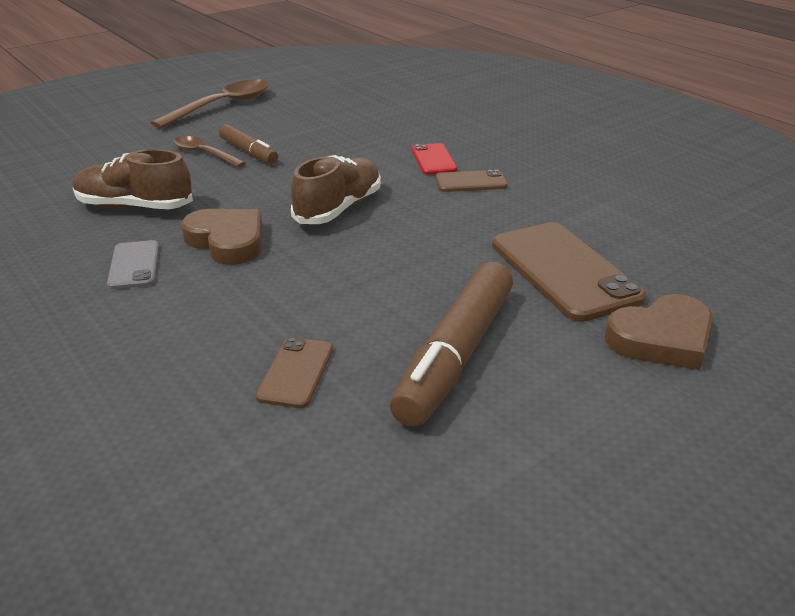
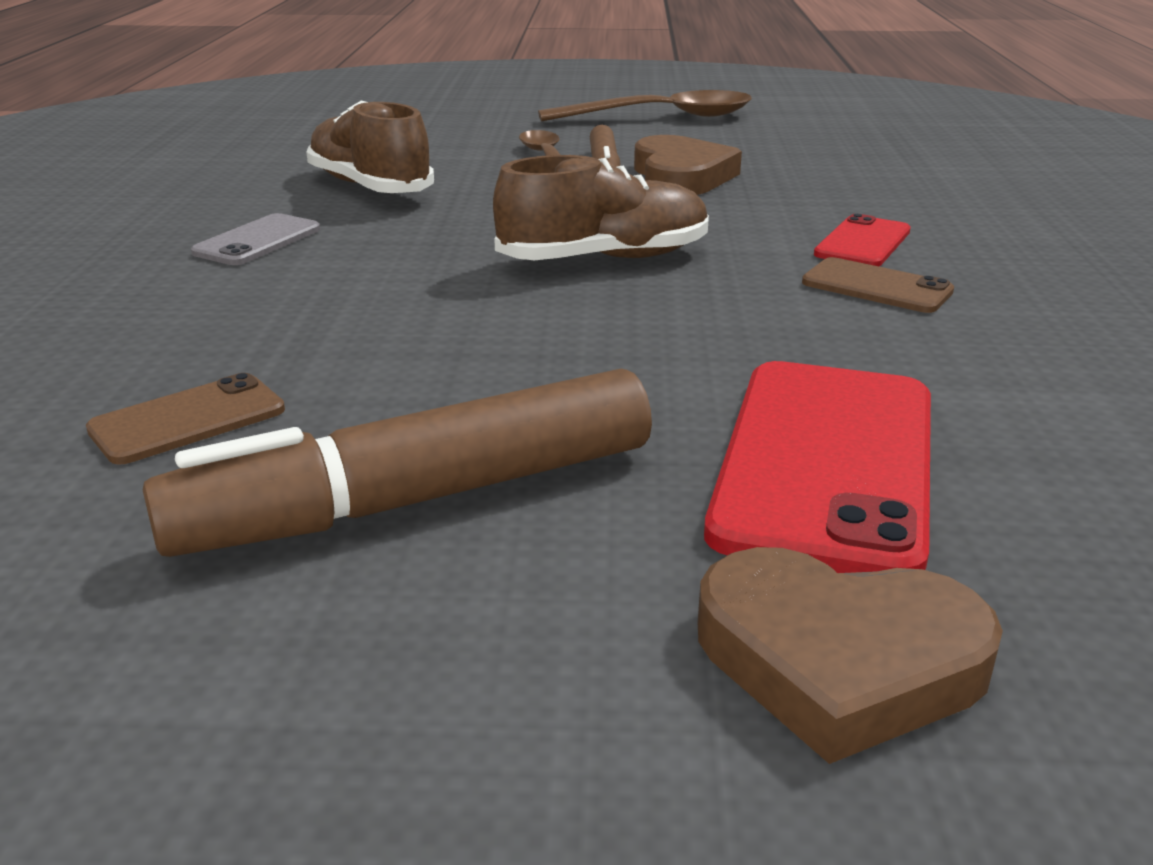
camera: 40 degrees right, 5 degrees down
(227, 241) = (398, 250): brown heart -> brown heart (681, 176)
(564, 271) = (826, 463): brown phone -> red phone

